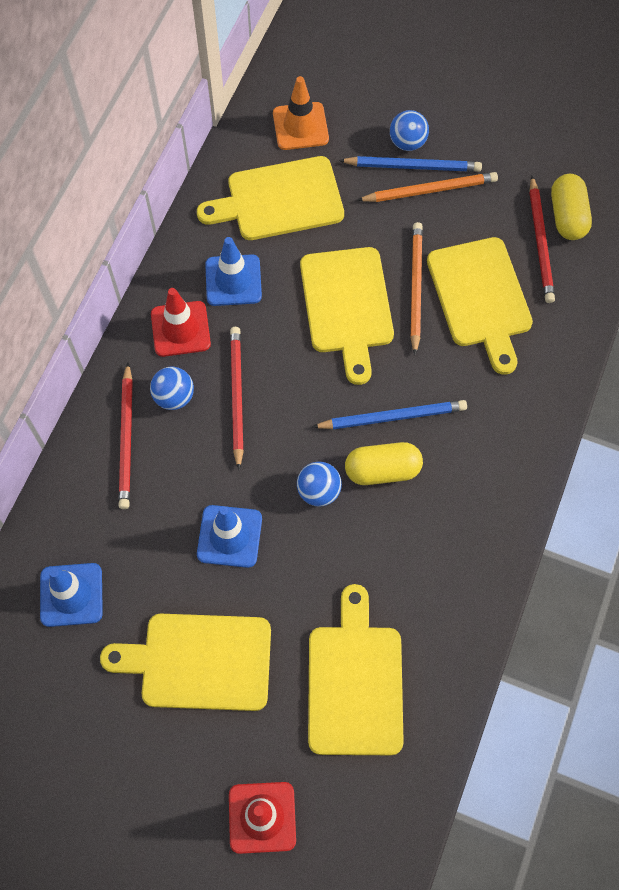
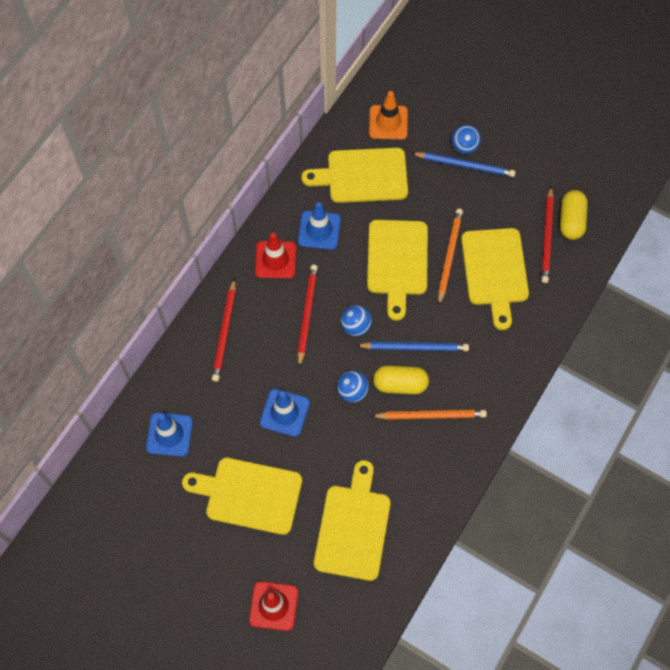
camera: 10 degrees right, 0 degrees up
(174, 397) = (263, 308): blue ball -> blue ball (356, 326)
(430, 190) = (474, 185): orange pencil -> orange pencil (431, 415)

